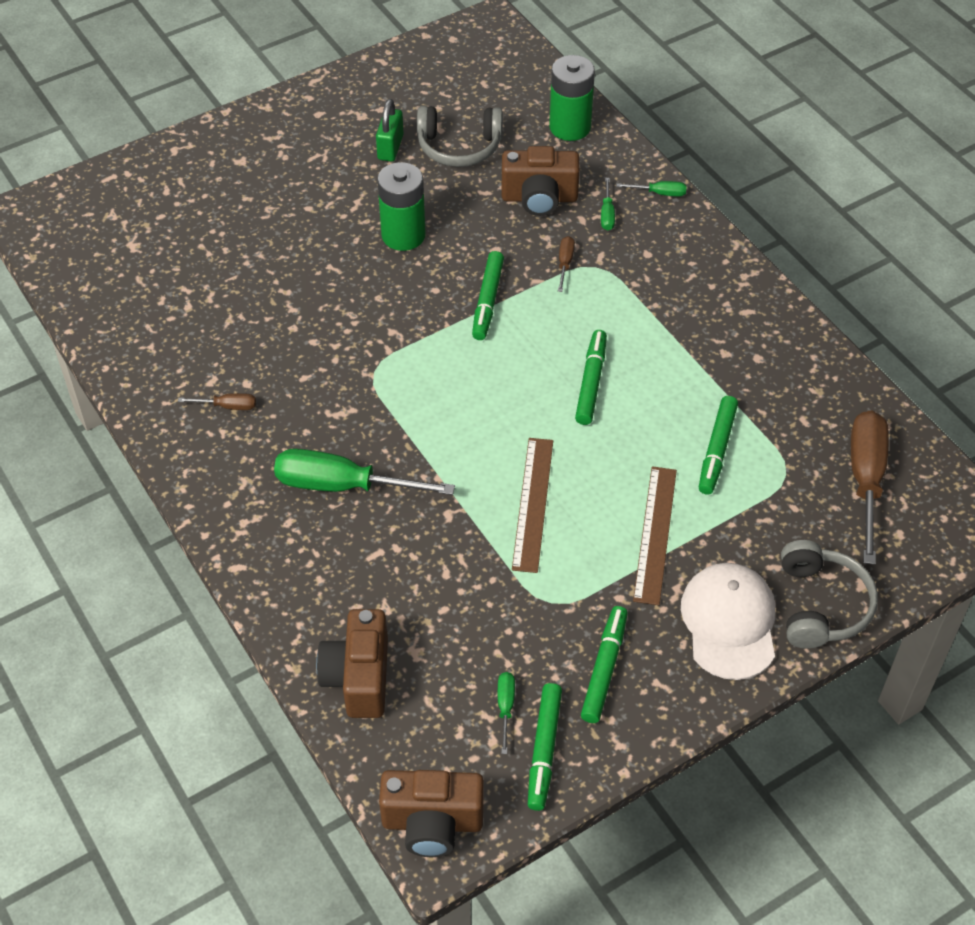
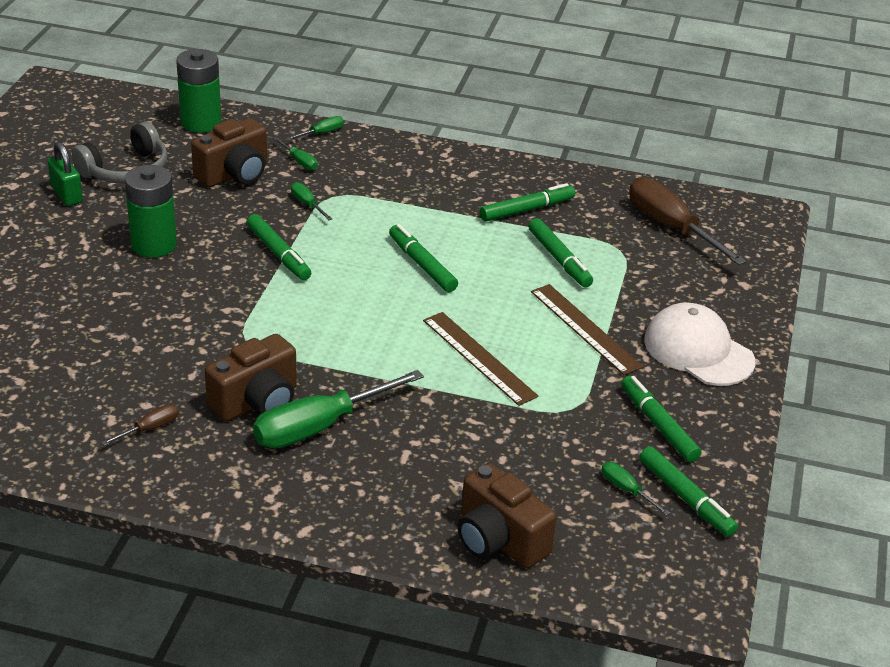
camera: 45 degrees left, 15 degrees down
(432, 823) = (674, 593): brown camera -> brown camera (257, 402)
(565, 263) = (307, 204): brown screwdriver -> green screwdriver
(750, 380) = (527, 210): none -> green marker
(821, 605) = (738, 308): grey headphones -> none

